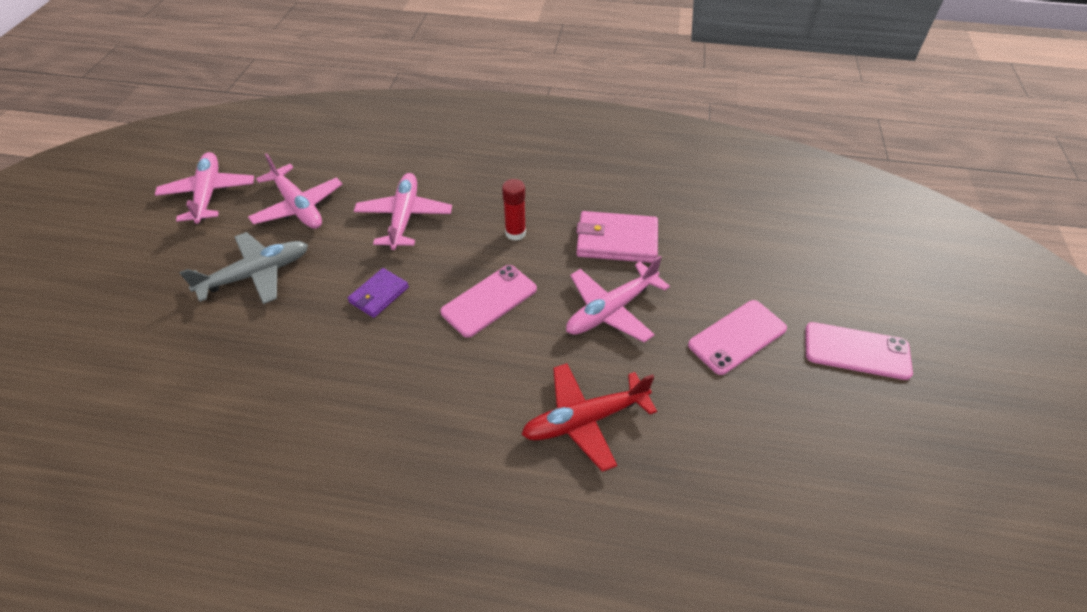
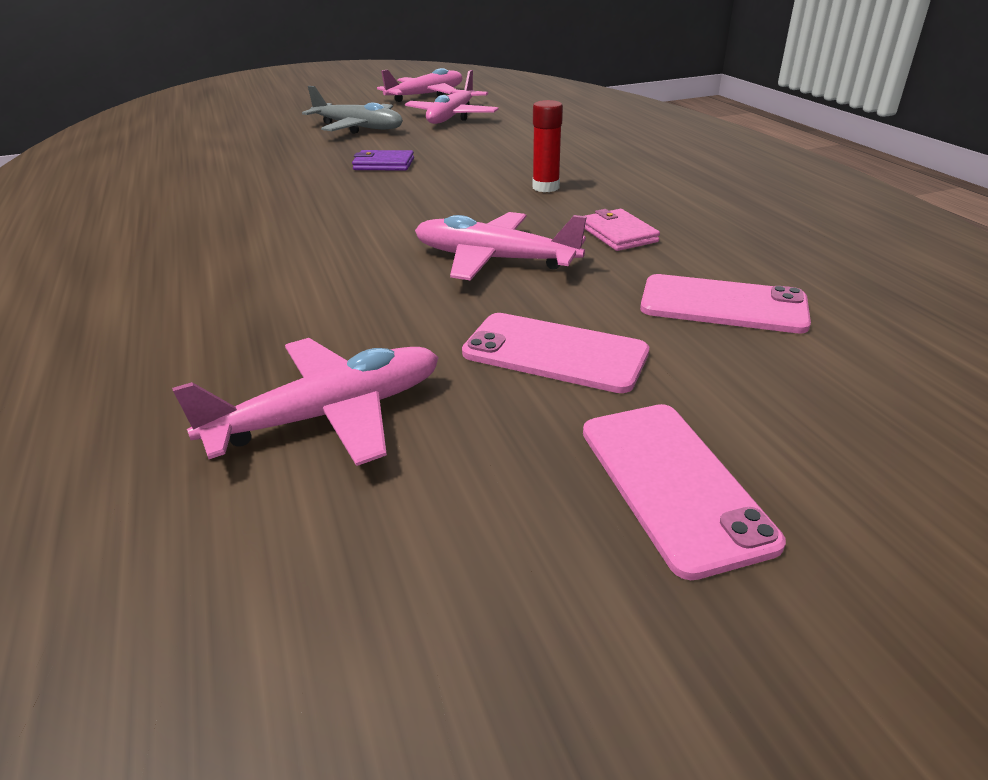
camera: 60 degrees right, 15 degrees down
(404, 217) = (494, 146): pink plane -> pink plane (328, 415)
(489, 300) = (430, 202): pink phone -> pink phone (723, 305)
(585, 420) = (304, 288): red plane -> none
(616, 241) = (618, 234): pink wallet -> pink wallet, size x0.60

